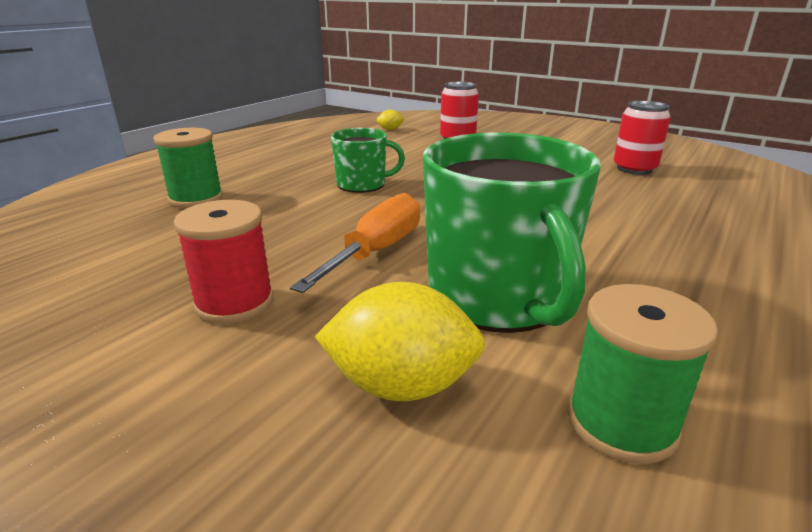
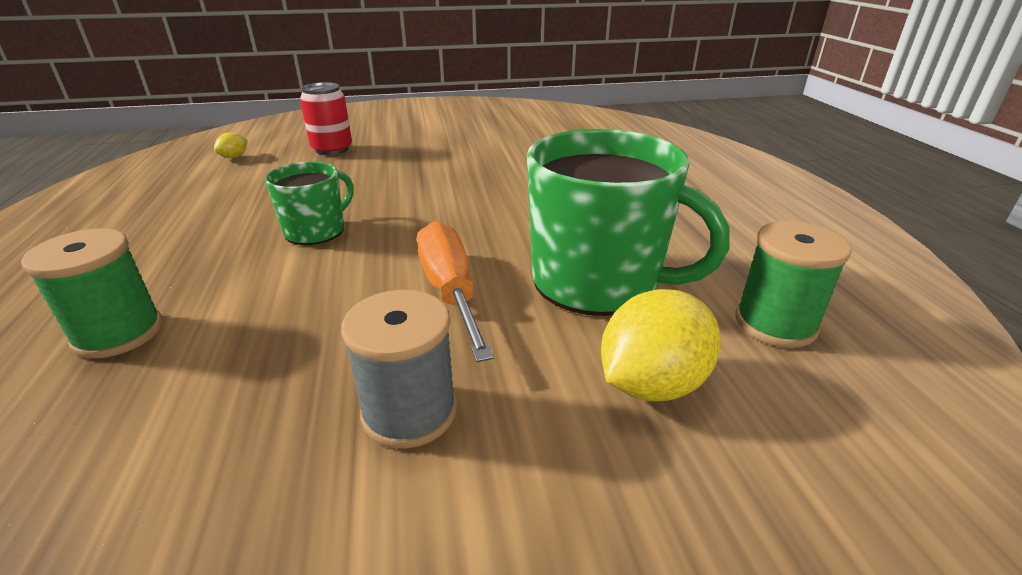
camera: 45 degrees left, 5 degrees up
(234, 302) = (409, 412): red spool -> grey spool
(634, 169) = (519, 137): red can -> none

